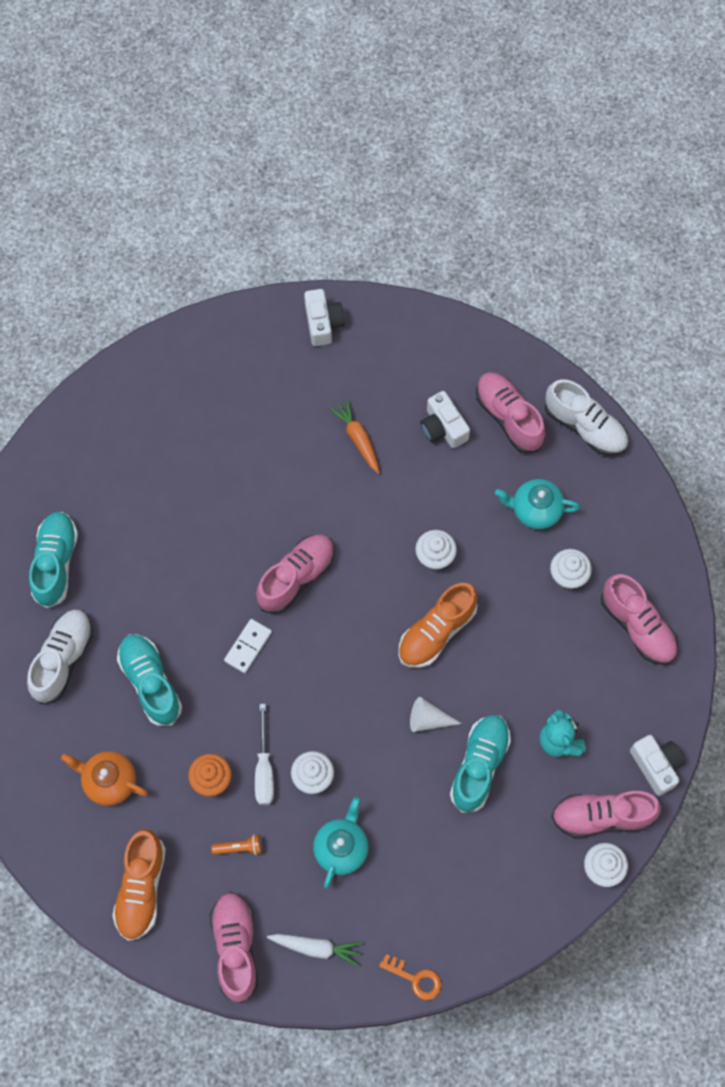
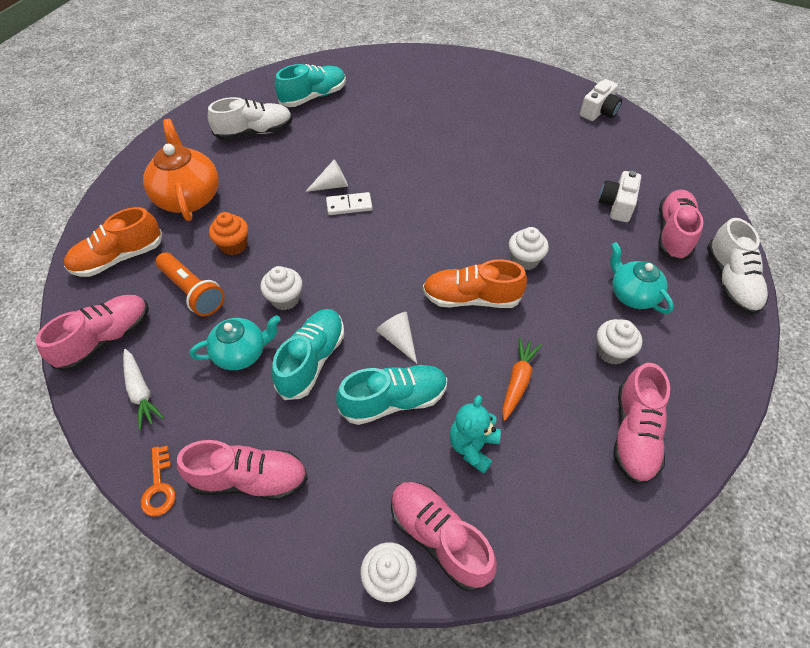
camera: 50 degrees right, 15 degrees down
(109, 781) = (188, 197): orange teapot -> orange teapot, size x1.54
(150, 683) = (276, 176): turquoise shoe -> turquoise shoe (312, 360)
(208, 642) = (332, 185): none -> white cone
(239, 848) = (192, 291): orange flashlight -> orange flashlight, size x1.89
(264, 768) = (267, 267): white screwdriver -> none
(296, 577) = (423, 199): pink shoe -> pink shoe (250, 479)
(357, 439) = (551, 170): orange carrot -> orange carrot (517, 381)
(656, 766) = (532, 551): white camera -> none

